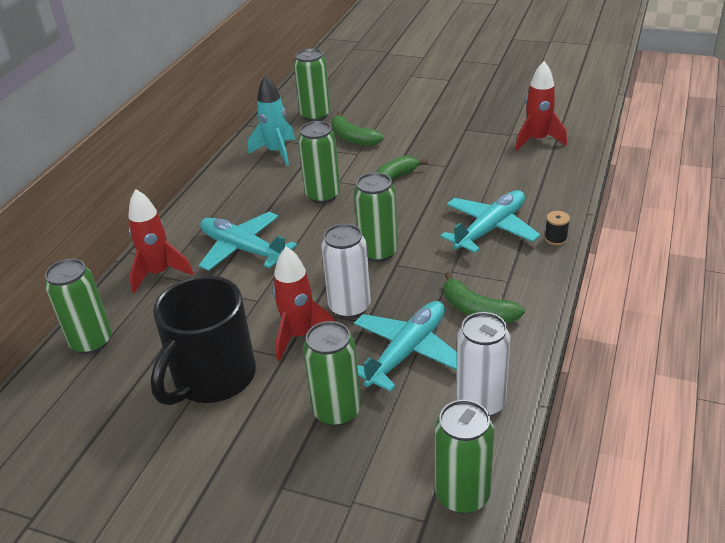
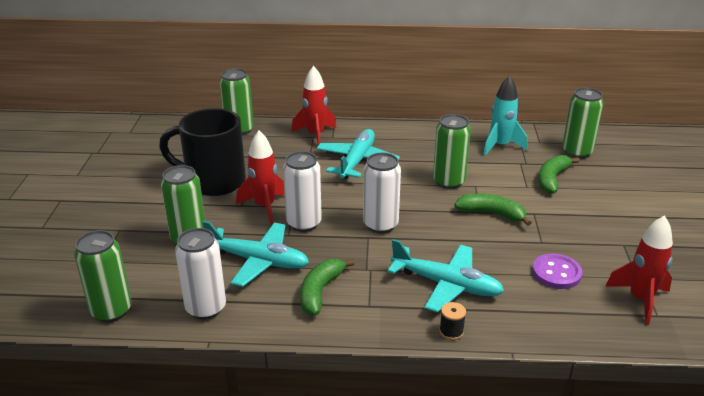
camera: 70 degrees right, 5 degrees down
(378, 252) = (380, 225): green can -> white can
(492, 169) = (556, 273): none -> purple button

